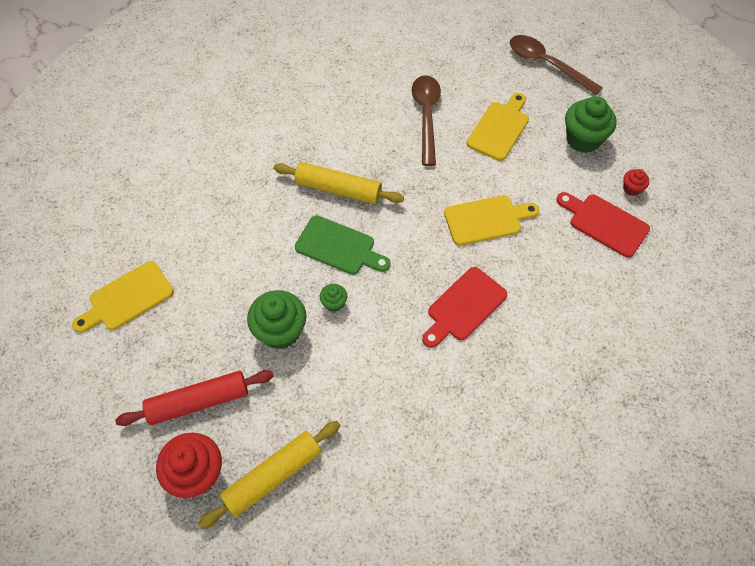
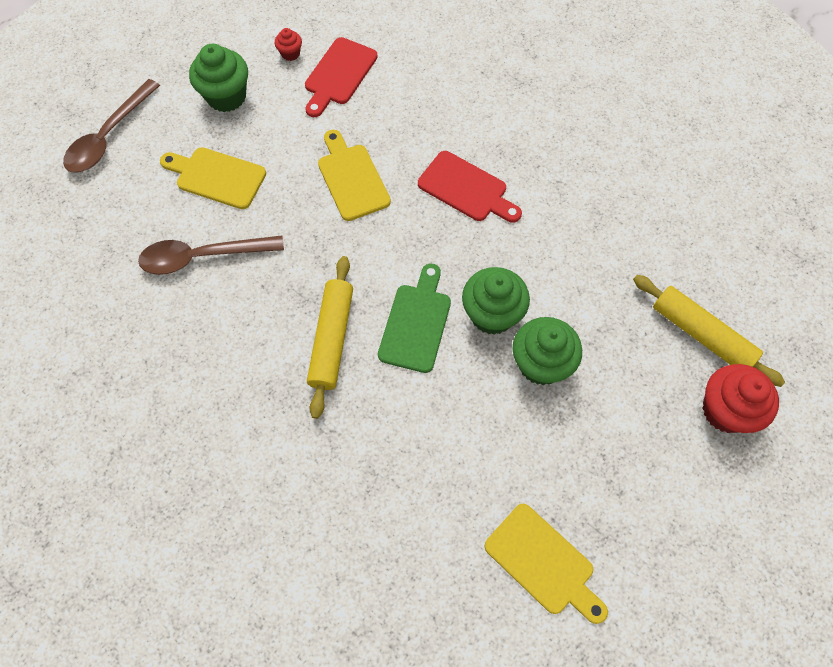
camera: 100 degrees left, 5 degrees up
(198, 401) = (649, 431): red rolling pin -> none
(334, 303) = (492, 314): green cupcake -> green cupcake, size x2.04

